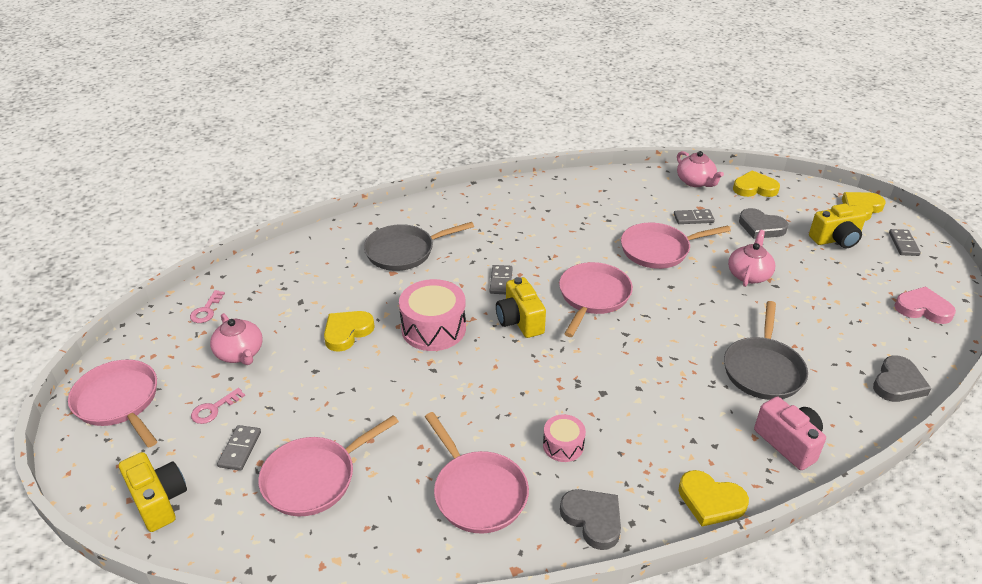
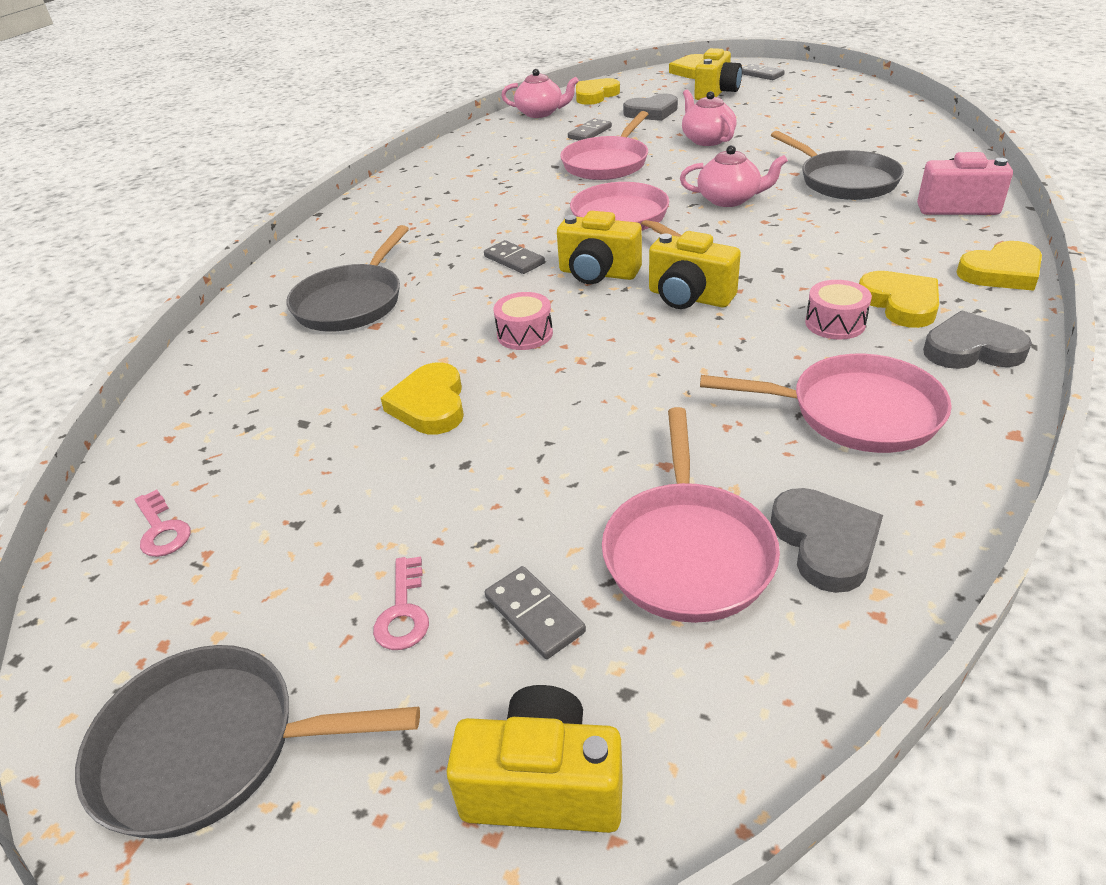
camera: 45 degrees left, 0 degrees up
(119, 402) = (211, 747): pink pan -> grey pan
(240, 353) = (319, 529): pink teapot -> pink teapot (729, 199)
(433, 328) = (525, 334): pink drum -> pink drum, size x0.55
(531, 370) = (689, 297): none -> yellow camera
(616, 466) = (900, 303): none -> yellow heart
(898, 383) = (928, 137): grey heart -> grey heart (825, 543)
(923, 309) = (849, 97): pink heart -> none

